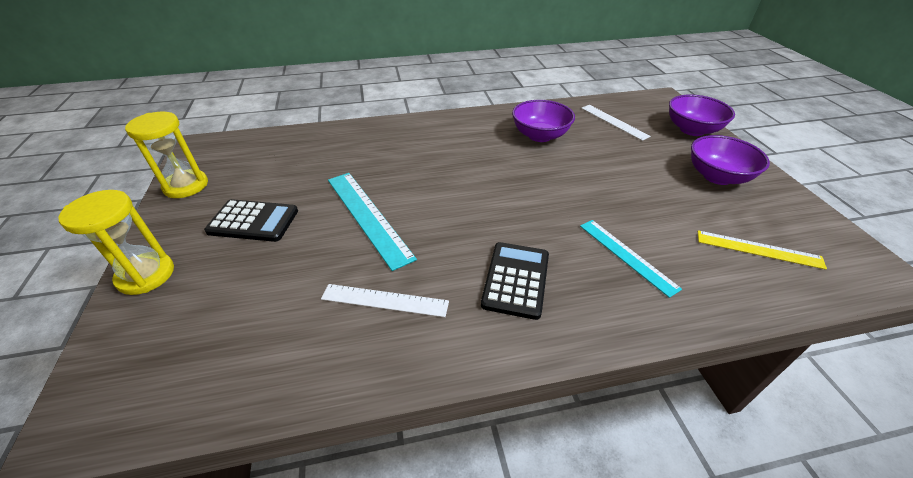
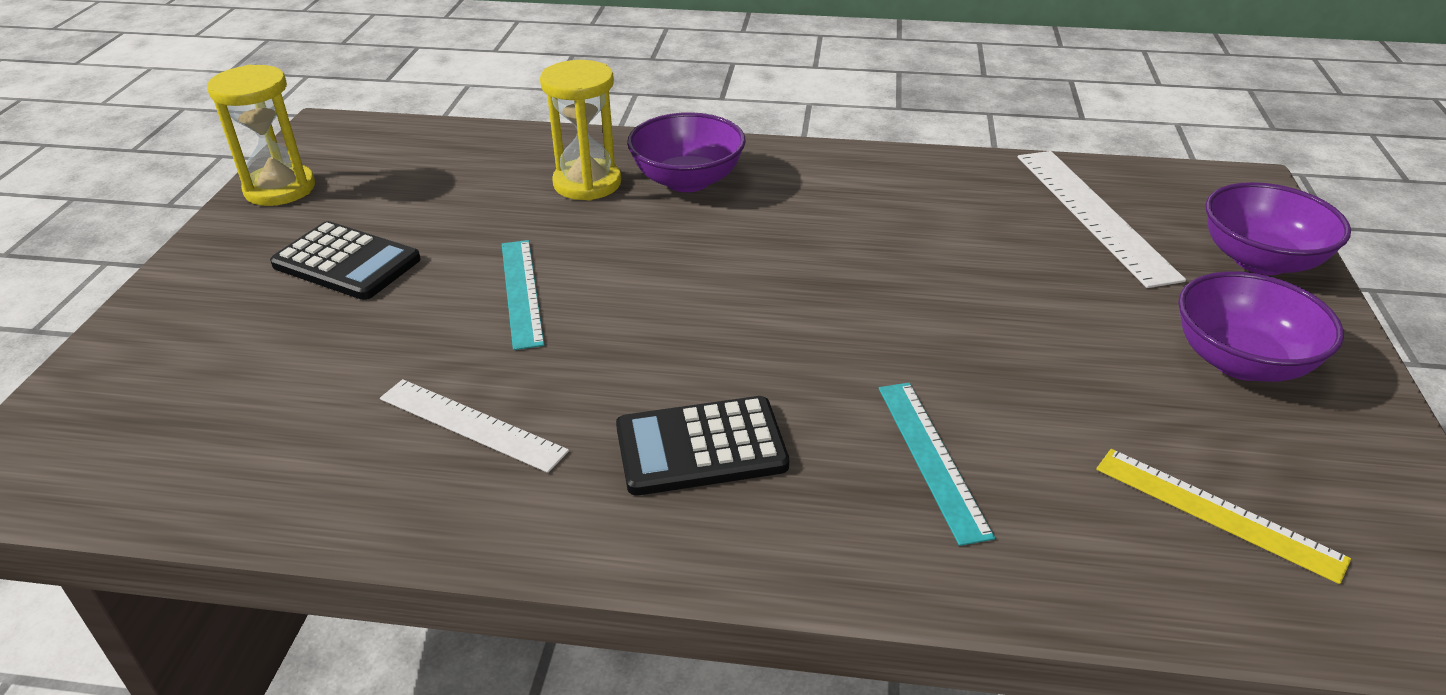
camera: 20 degrees right, 5 degrees down
(146, 275) = (166, 307): yellow hourglass -> yellow hourglass (587, 183)
(367, 216) = (521, 292): turquoise ruler -> turquoise ruler, size x0.66
(516, 280) = (701, 447): black calculator -> black calculator turned 135 degrees counterclockwise
(540, 136) = (918, 214): purple bowl -> purple bowl (687, 180)
(614, 122) = (1094, 214): white ruler -> white ruler, size x1.53

